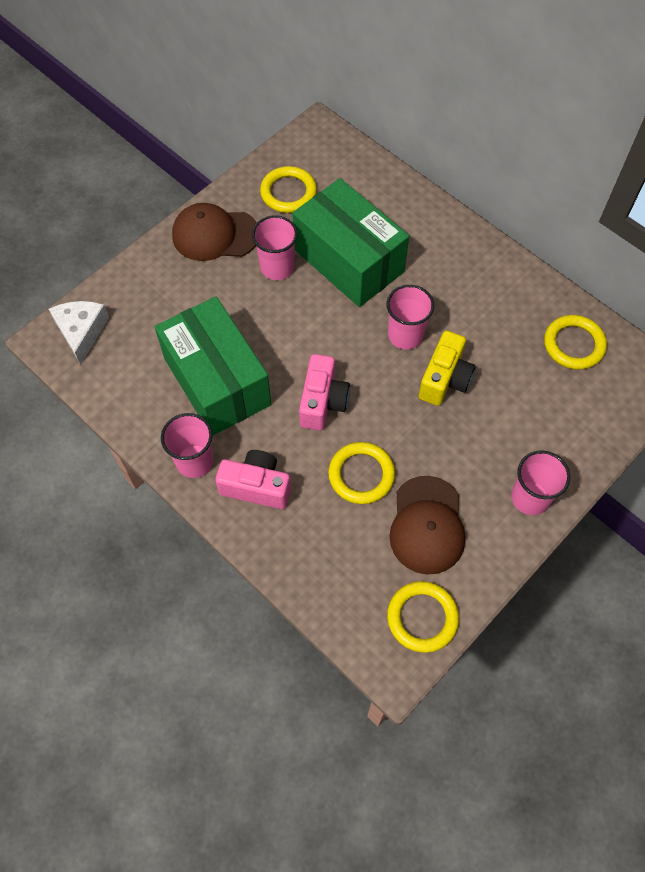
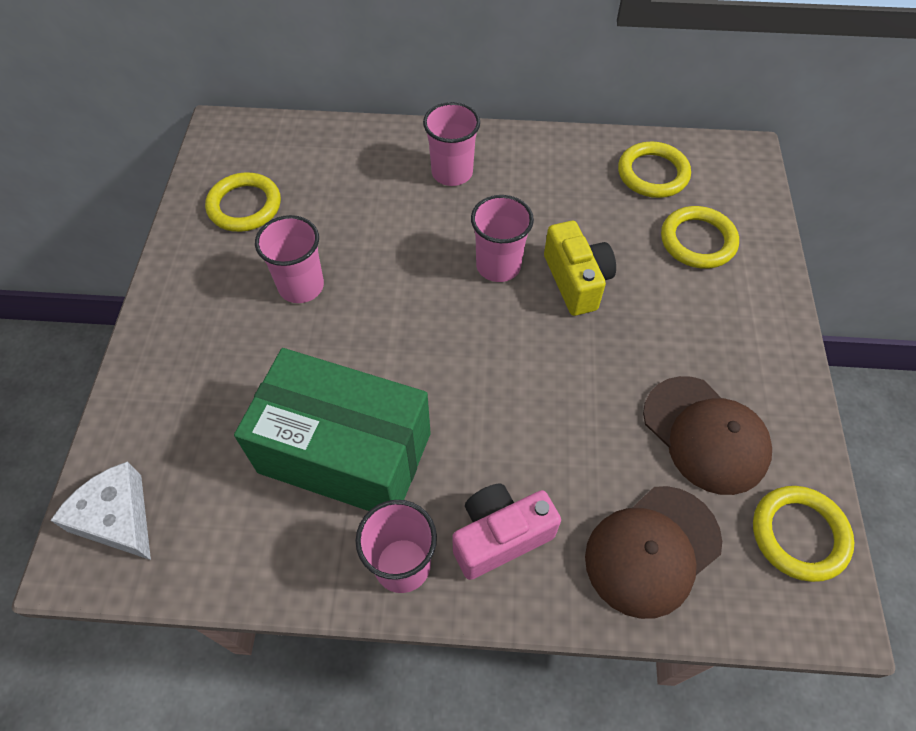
camera: 40 degrees left, 5 degrees down
(215, 235) = (197, 297): brown cap -> brown cap (652, 550)
(322, 402) = (481, 389): pink camera -> none
(348, 261) = (372, 232): green box -> none
(361, 475) = (594, 434): yellow ring -> yellow ring (697, 241)
(530, 498) = (762, 334): pink cup -> pink cup (452, 172)

